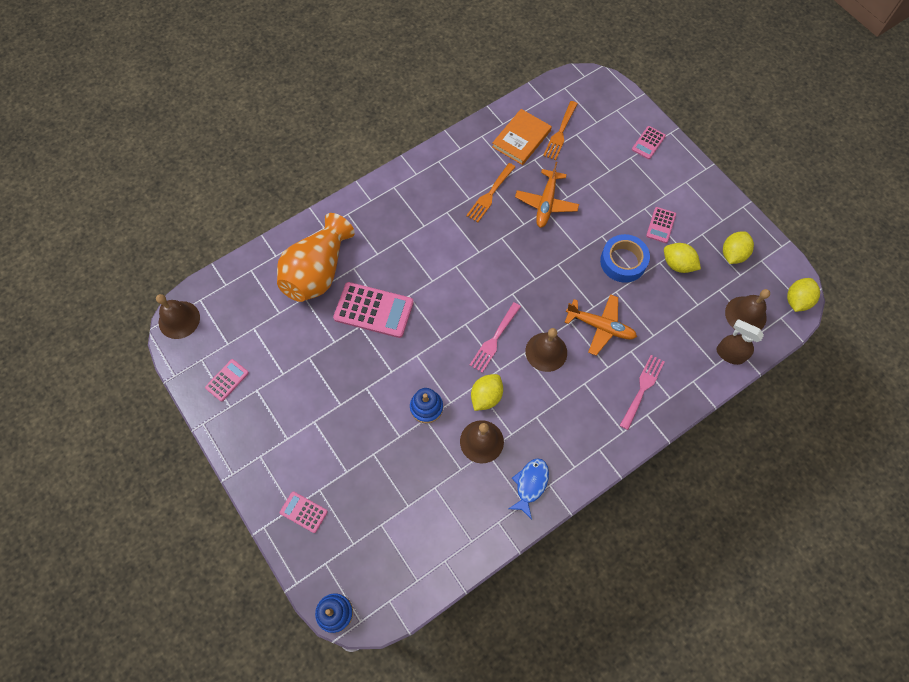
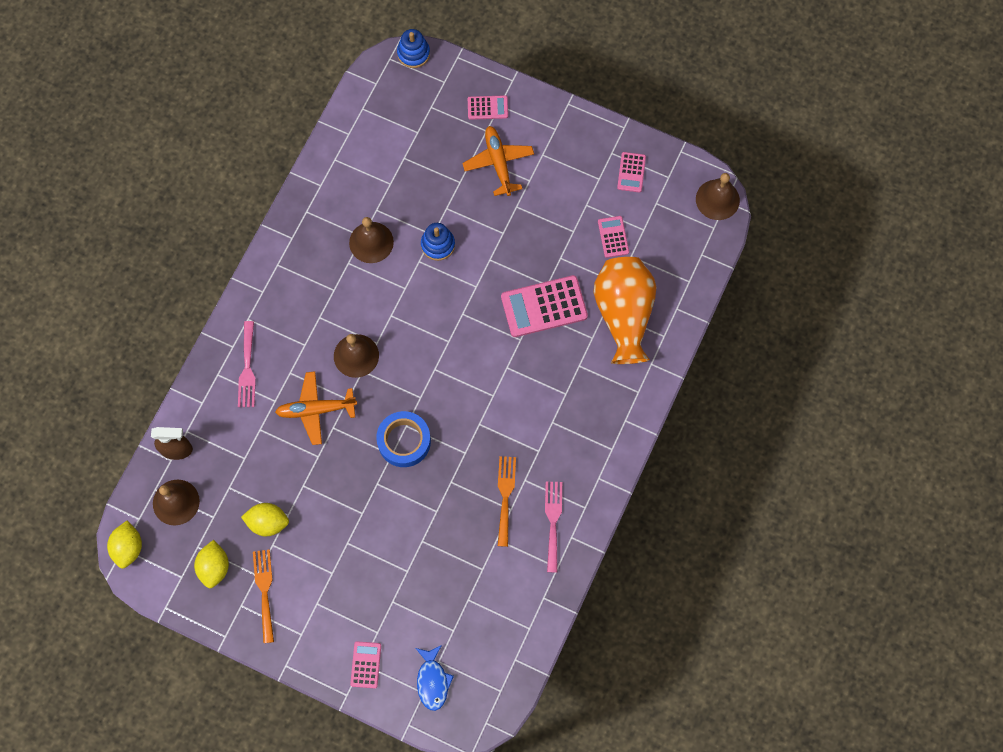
camera: 150 degrees right, 5 degrees up
(486, 396) = (389, 283): yellow lemon -> none
(494, 340) = (411, 340): pink fork -> pink fork (553, 522)
(521, 139) = (511, 588): orange book -> none
(530, 484) = (308, 229): blue fish -> blue fish (432, 681)
(546, 203) = (440, 519): orange plane -> orange plane (498, 163)
(560, 133) = (472, 621): orange fork -> orange fork (264, 591)
(623, 262) = (326, 494): blue tape -> blue tape (404, 441)
(661, 225) = (305, 561): pink calculator -> pink calculator (613, 237)

